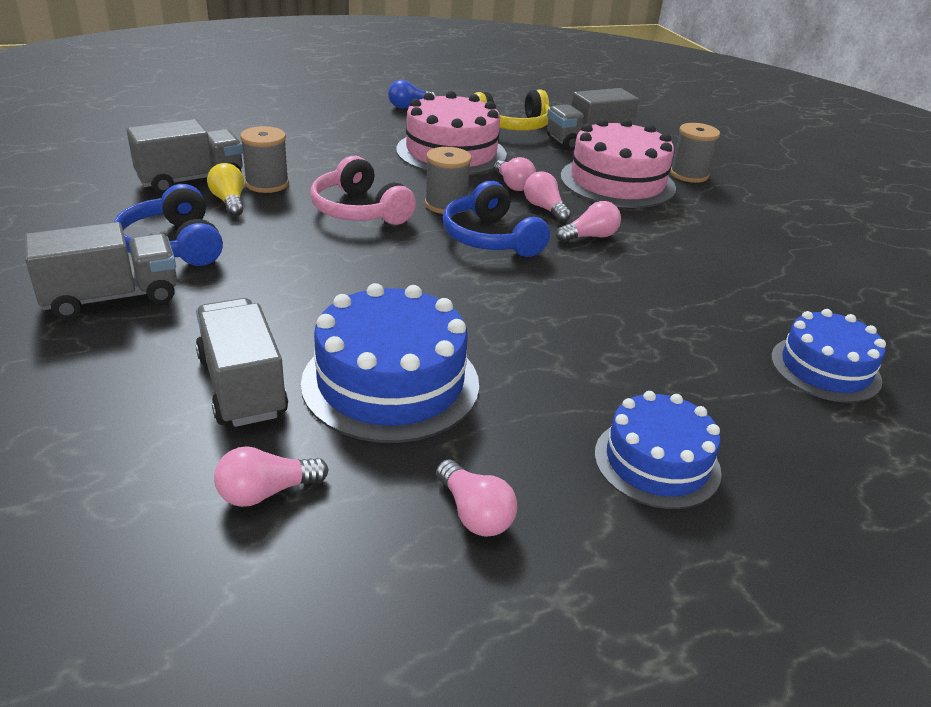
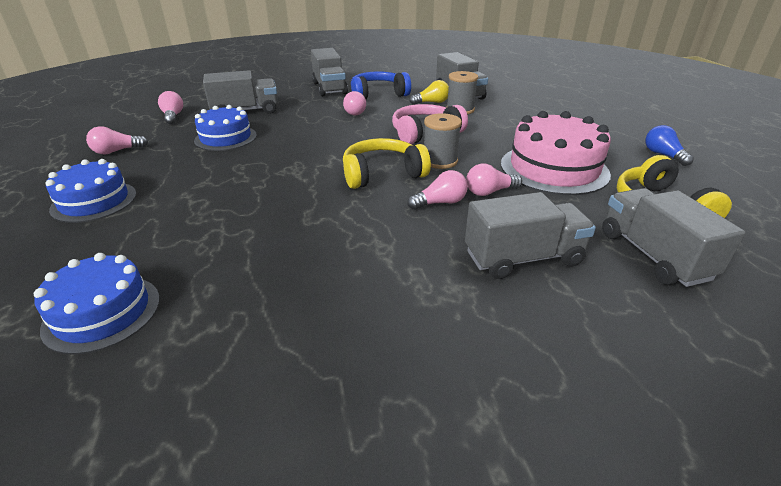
camera: 100 degrees right, 0 degrees up
(390, 382) = (225, 138): blue cake -> blue cake, size x0.65
(491, 238) = (382, 174): blue headphones -> yellow headphones
(590, 237) = (383, 219): pink light bulb -> pink light bulb (353, 112)
(617, 182) = (523, 258): pink cake -> grey truck
(689, 175) = (580, 333): grey spool -> none

